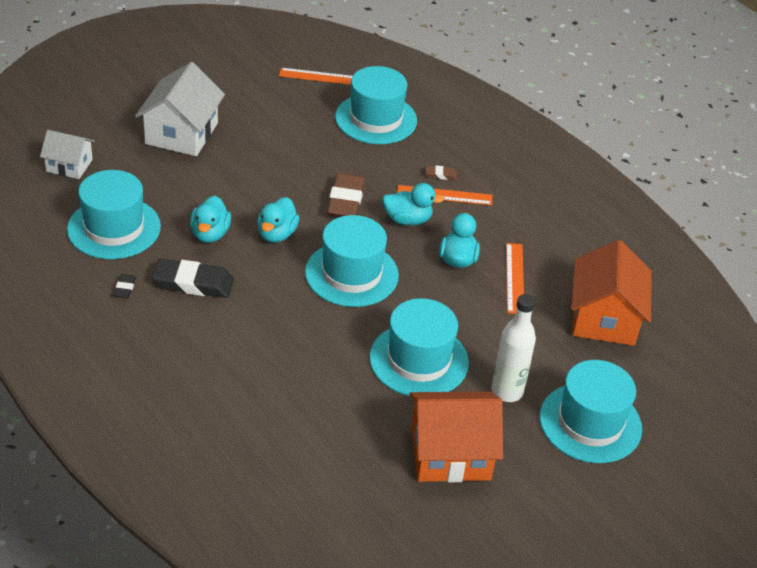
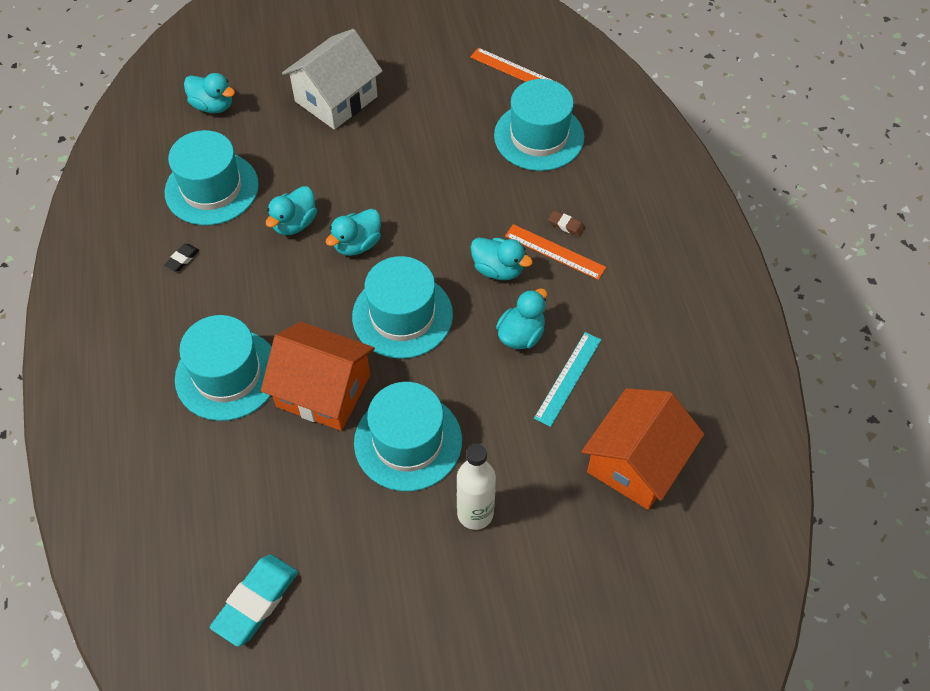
camera: 30 degrees right, 15 degrees up
(69, 165) = (213, 106): white house -> turquoise duck
(193, 283) = (246, 275): black eraser -> none
(345, 201) = (448, 226): brown eraser -> none
(373, 514) = (256, 602): none -> turquoise eraser
(450, 453) = (372, 564): orange house -> orange house (323, 391)
(514, 278) = (568, 378): orange ruler -> turquoise ruler
(590, 423) = (540, 586): turquoise hat -> turquoise hat (227, 374)

